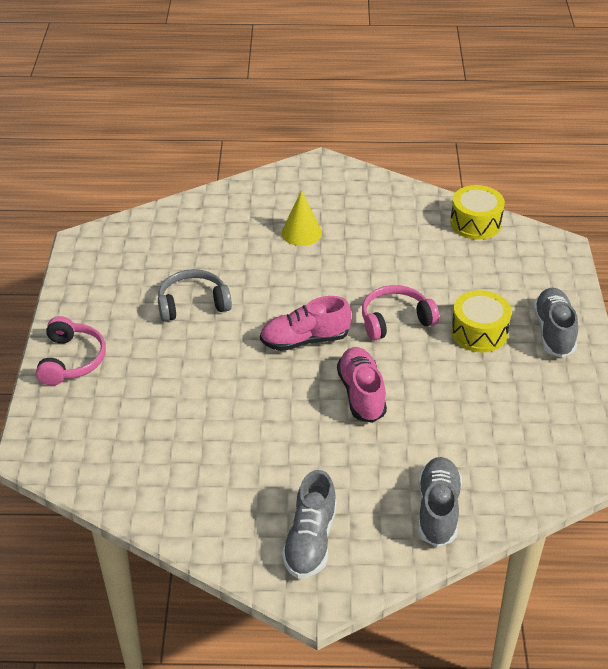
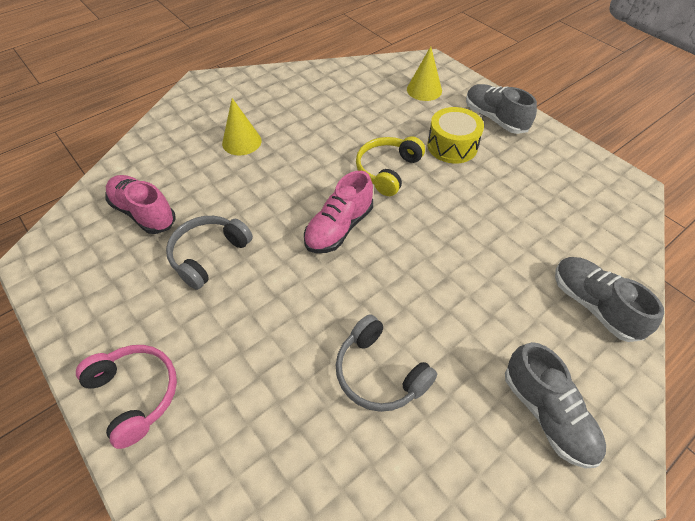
camera: 40 degrees left, 10 degrees up
(226, 445) = (379, 373): none -> grey headphones
(361, 394) = (431, 245): pink shoe -> pink shoe (143, 213)
(395, 320) = (387, 170): pink headphones -> yellow headphones
(475, 223) = (360, 72): yellow drum -> none
(518, 270) = (424, 90): none -> yellow cone

